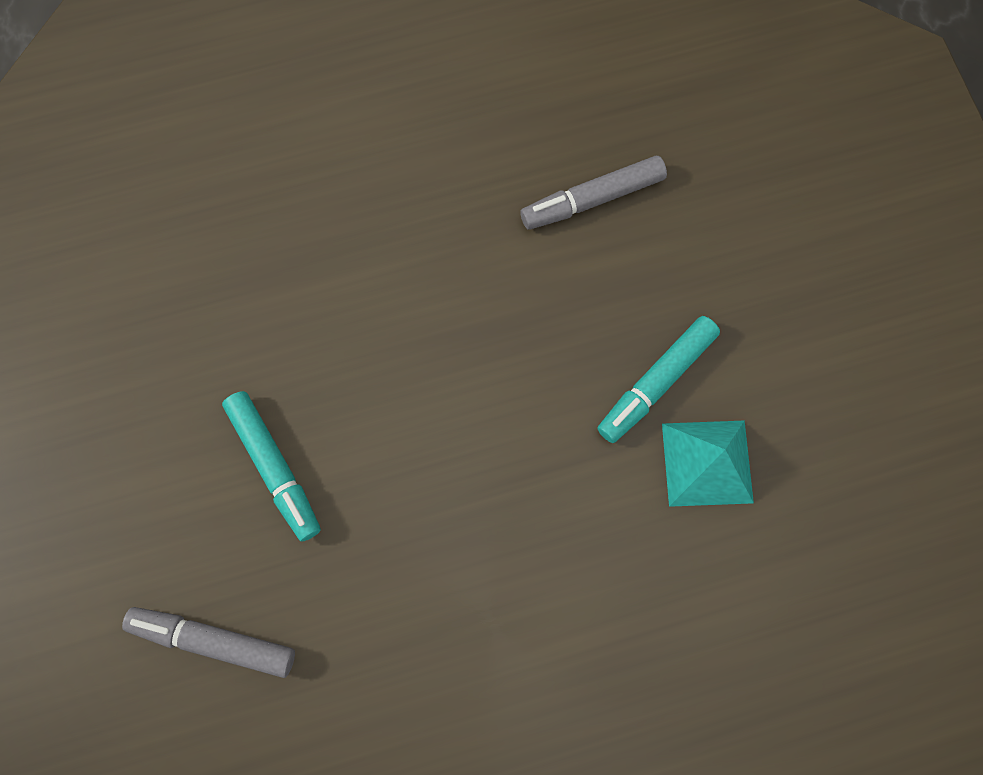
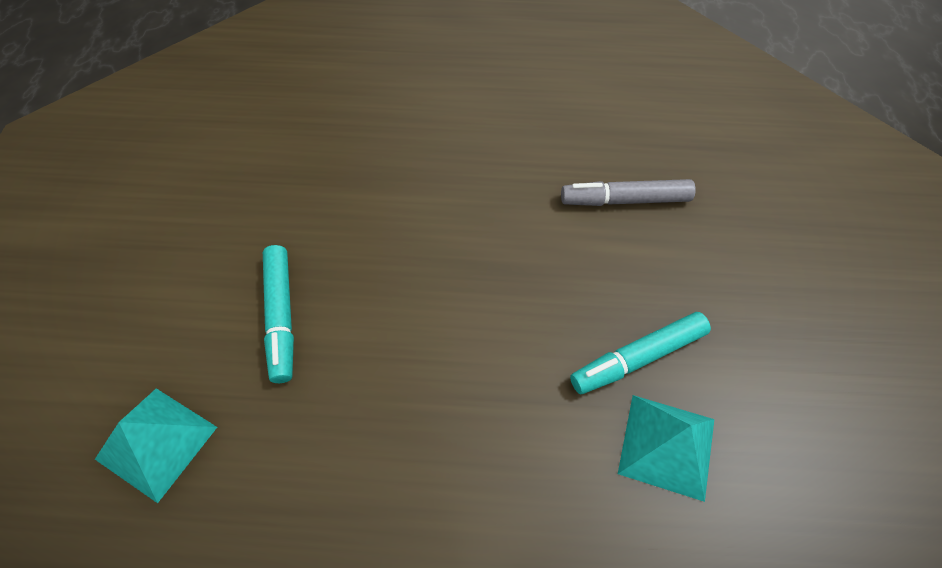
camera: 20 degrees right, 15 degrees down
(214, 640) = (157, 442): grey marker -> turquoise pyramid

